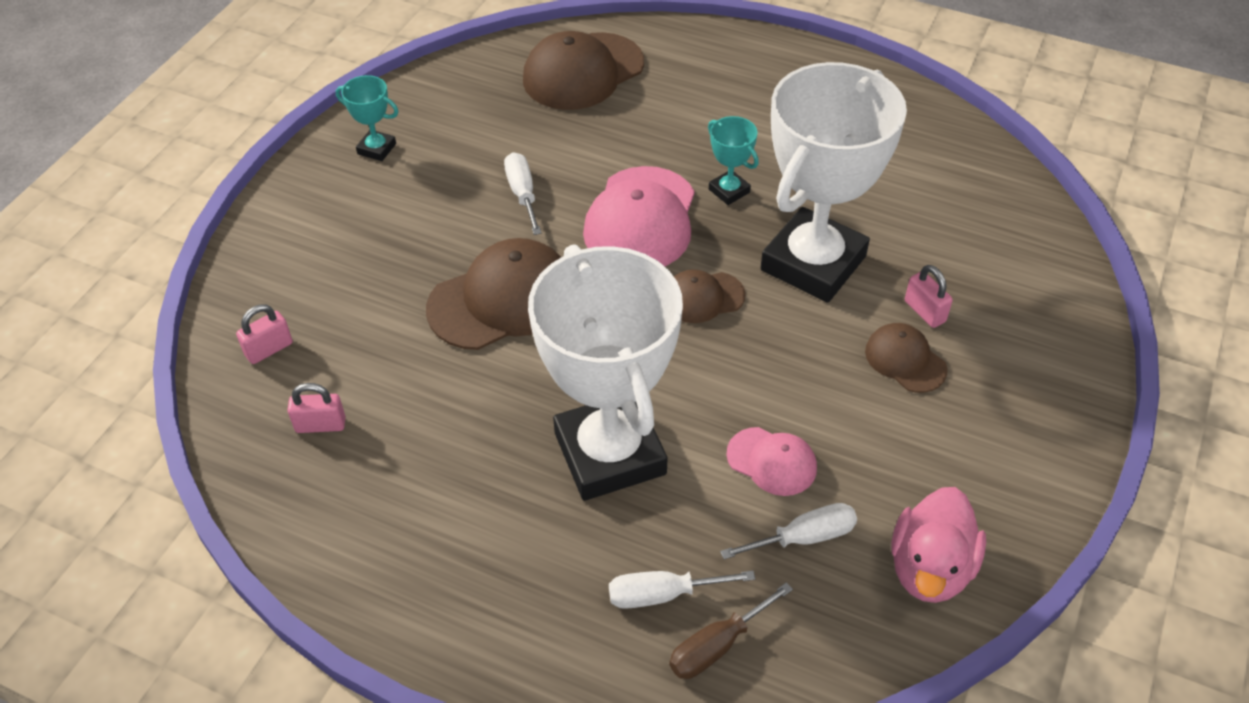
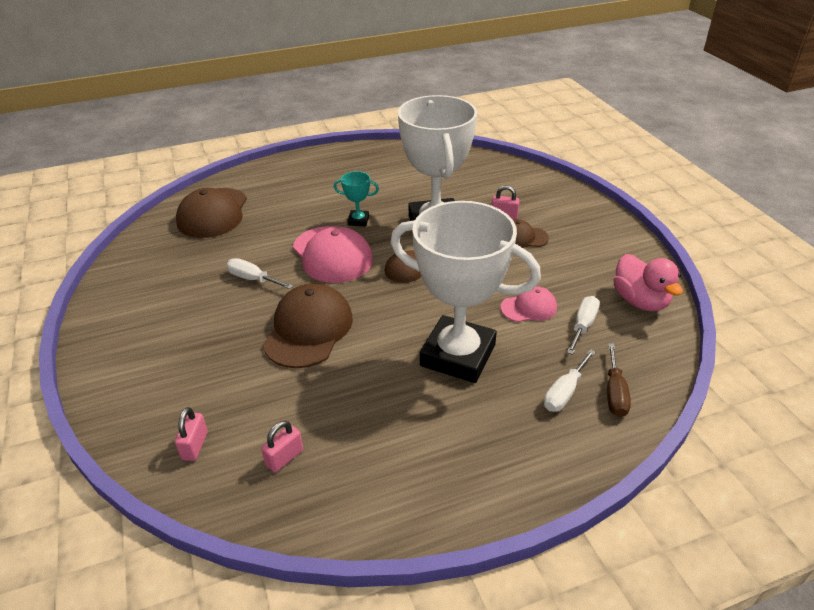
camera: 45 degrees left, 10 degrees down
(376, 149) = (130, 308): turquoise trophy -> none

